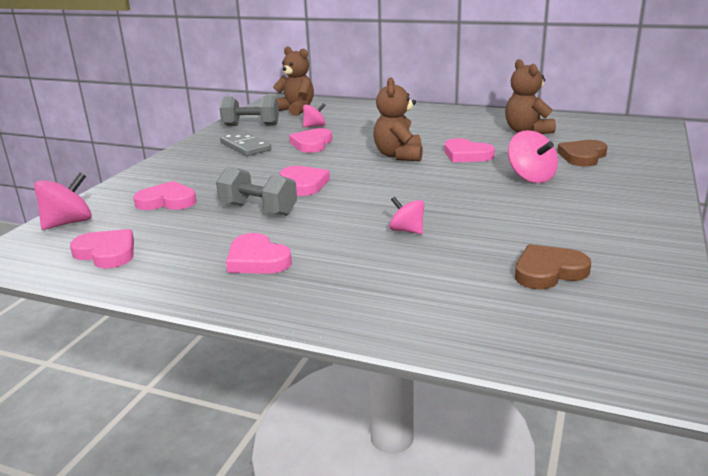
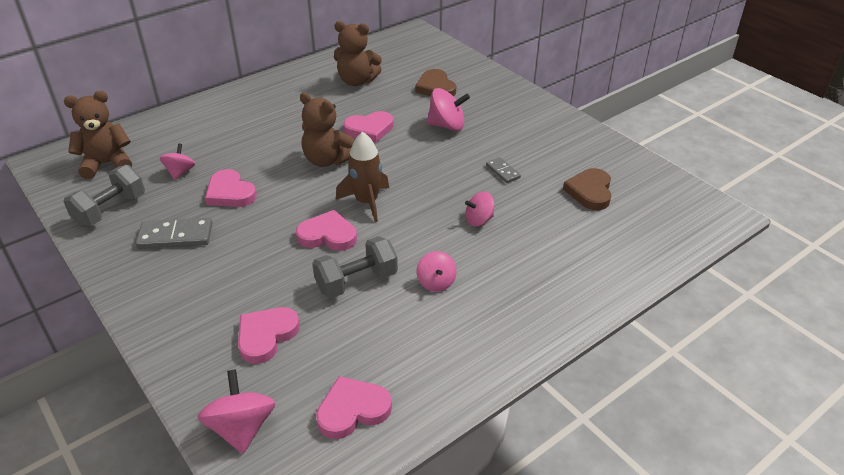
camera: 60 degrees left, 15 degrees up
(257, 260) = (457, 315): pink heart -> none
(291, 238) = (436, 282): none -> pink spinning top
(365, 183) = (367, 202): none -> brown rocket
(503, 219) = (503, 171): none -> grey domino

